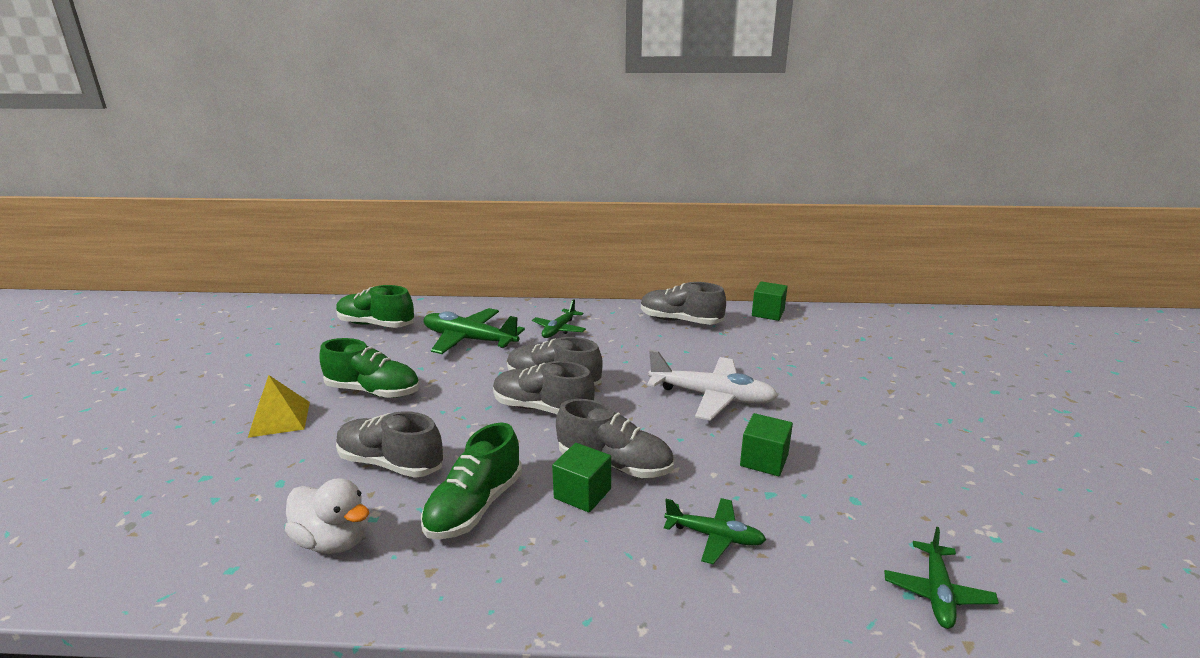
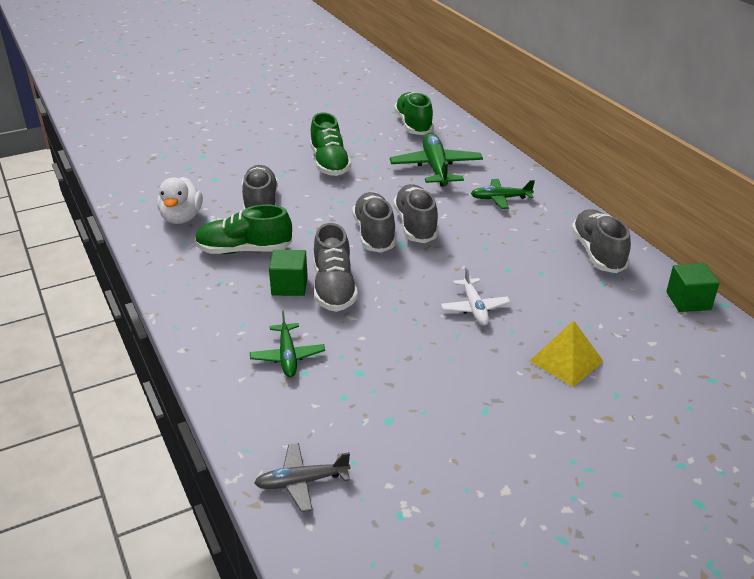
camera: 60 degrees right, 10 degrees up
(279, 419) = (271, 149): yellow pyramid -> yellow pyramid (566, 361)
(712, 397) = (474, 308): white plane -> white plane, size x0.59
(764, 460) = (402, 359): green cube -> none
(937, 593) = (302, 482): green plane -> grey plane

